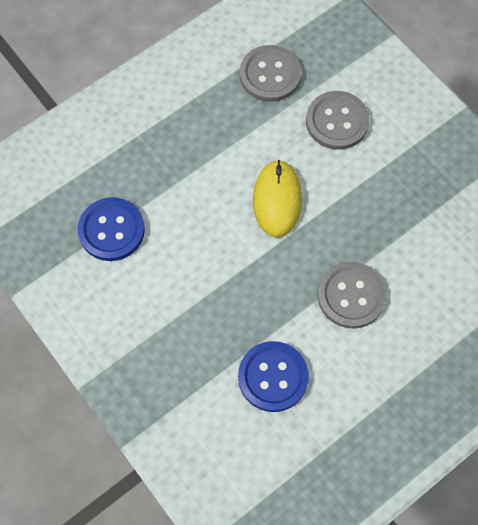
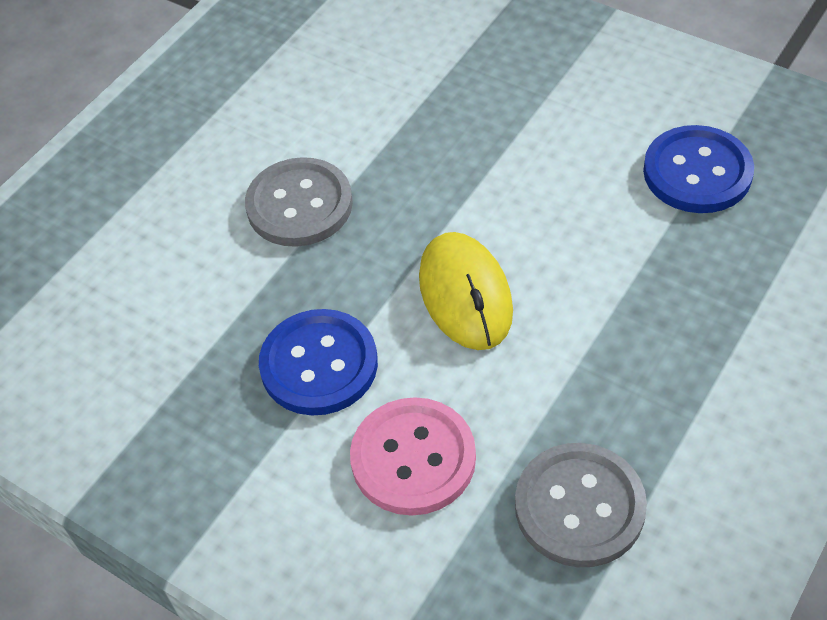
camera: 165 degrees right, 15 degrees down
(273, 377) = (376, 87): blue button -> blue button (319, 364)
(337, 121) = (413, 458): grey button -> pink button

